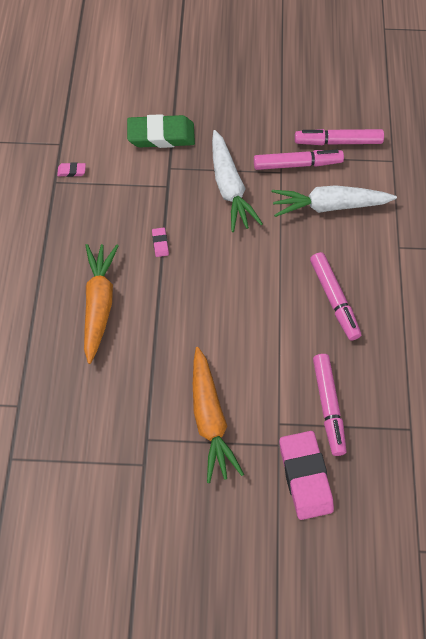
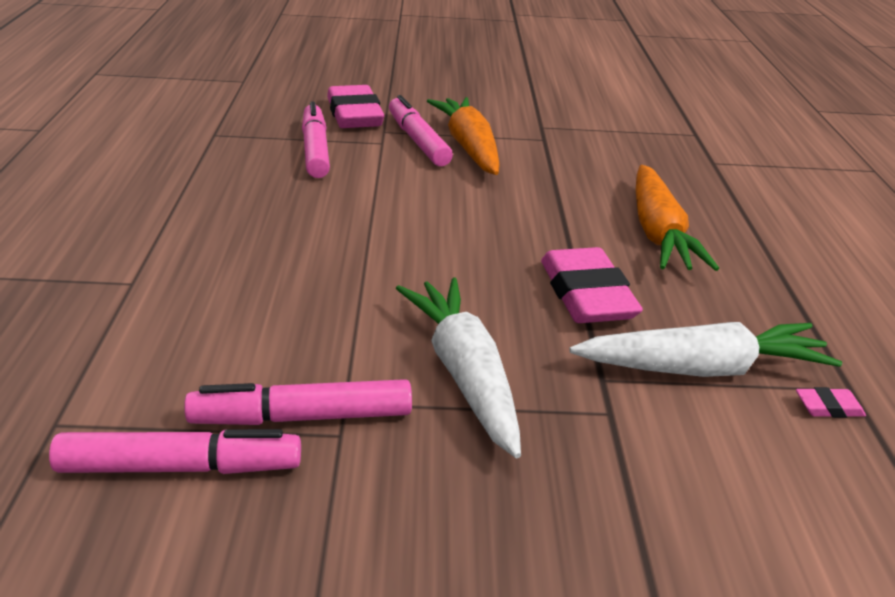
camera: 175 degrees right, 30 degrees down
(160, 243) = (586, 294): pink eraser -> pink eraser, size x2.38
(161, 135) = (656, 484): green eraser -> none
(330, 206) = (246, 341): white carrot -> white carrot (701, 369)
(334, 299) = (279, 229): pink marker -> pink marker (418, 141)

